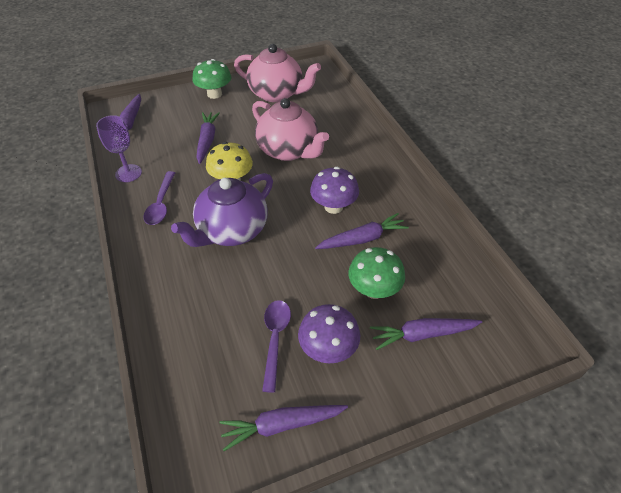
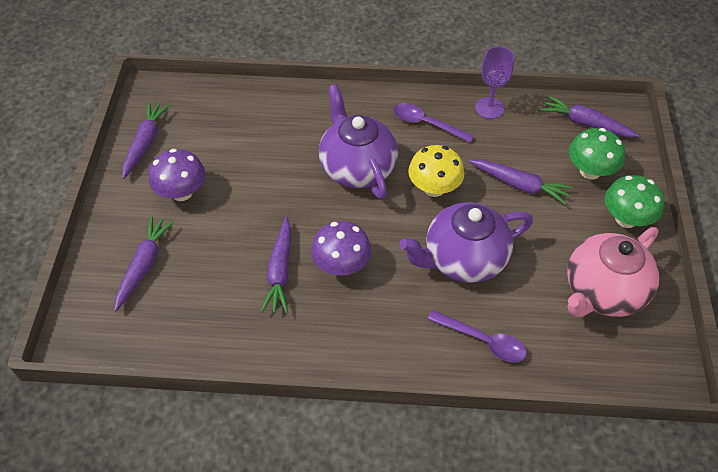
camera: 115 degrees right, 5 degrees up
(275, 339) = (216, 161): purple spoon -> purple spoon (483, 341)
(289, 150) = (463, 259): pink teapot -> purple teapot
(374, 289) = (214, 251): green mushroom -> green mushroom (590, 171)

